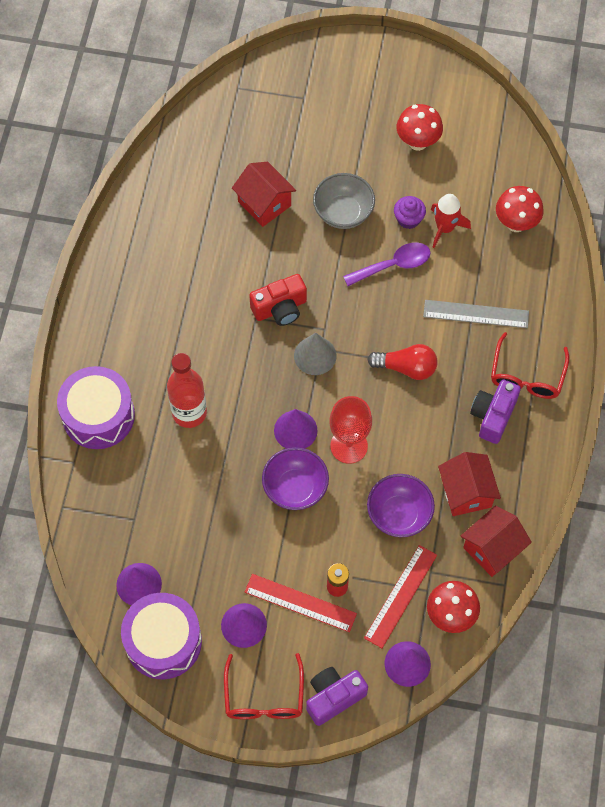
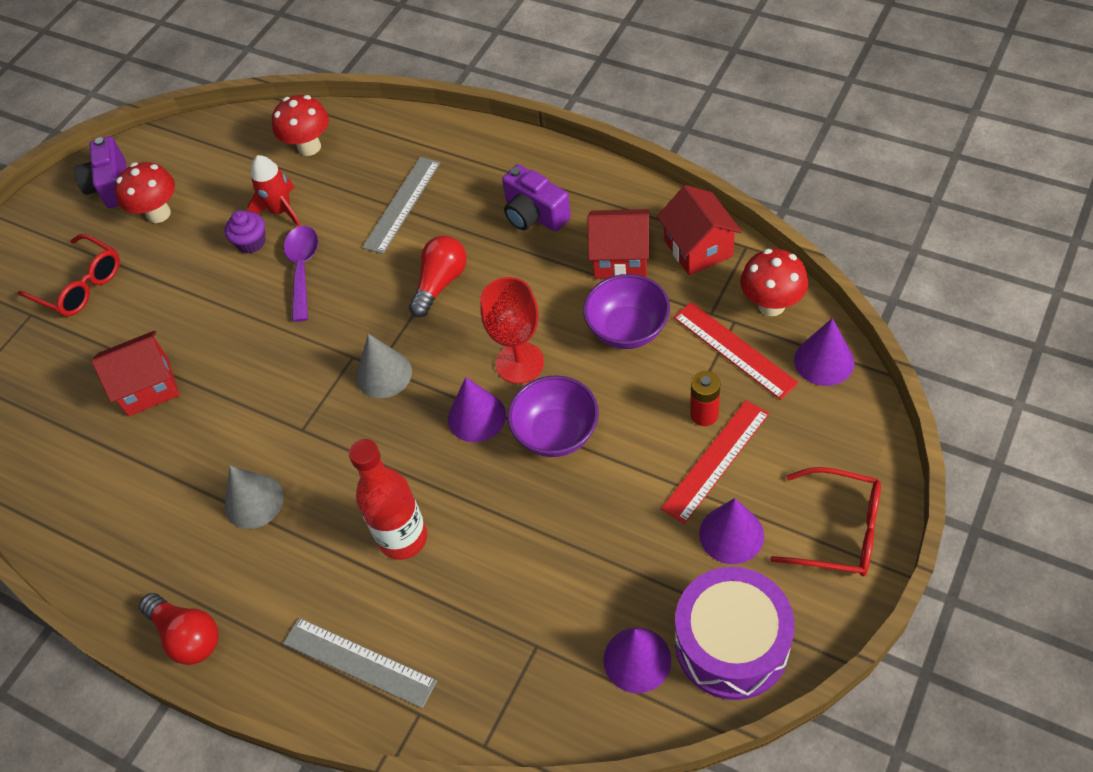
camera: 65 degrees left, 10 degrees down
(91, 307) = (187, 636): none -> red light bulb
(98, 415) = (359, 662): purple drum -> grey ruler
(193, 308) = (254, 501): none -> grey cone
(280, 308) = (302, 399): red camera -> none
(333, 697) = (854, 449): purple camera -> purple camera (111, 186)
(343, 213) = (208, 305): grey bowl -> none
(527, 376) = (497, 175): red glasses -> red glasses (80, 285)

